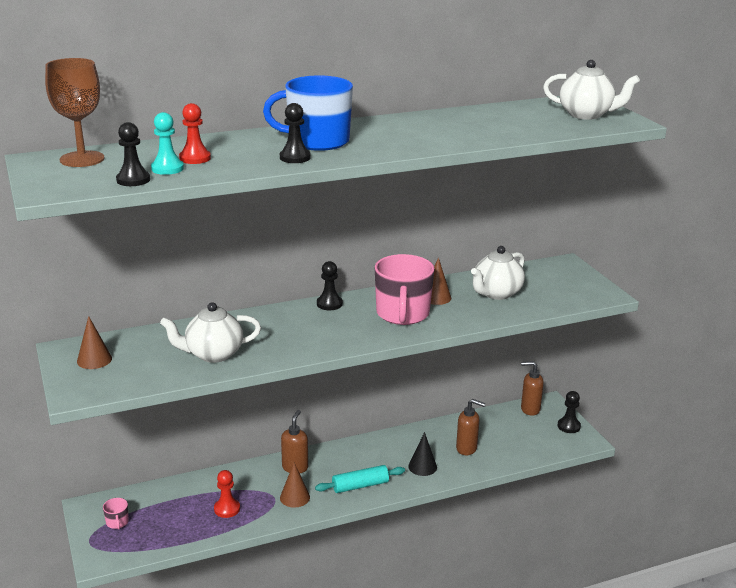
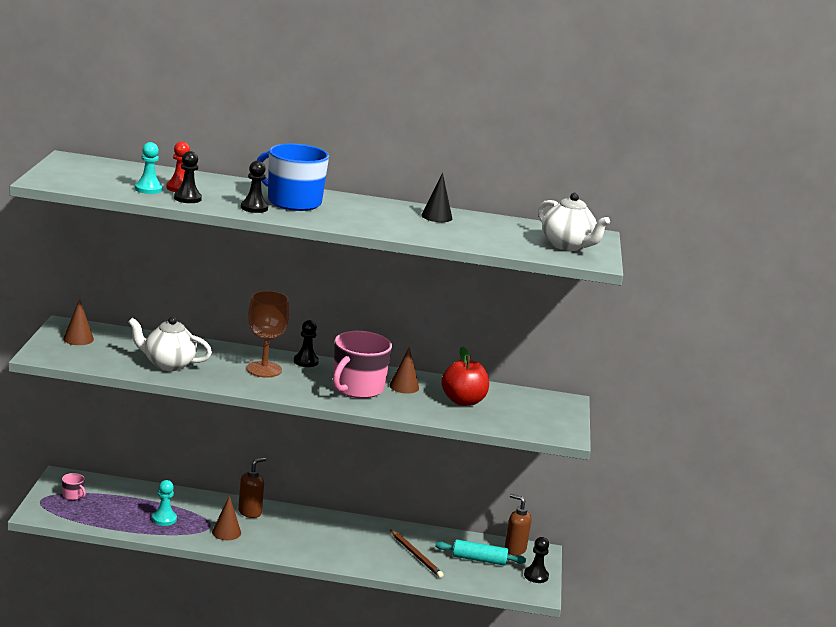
camera: 25 degrees right, 5 degrees down
(82, 159) = (100, 167): brown goblet -> brown goblet (264, 369)
(117, 522) = (73, 495): pink mug -> pink mug turned 60 degrees counterclockwise
(133, 180) = (112, 190): black pawn -> black pawn (187, 198)
(227, 509) = (164, 519): red pawn -> turquoise pawn
(360, 486) = (289, 545): turquoise rolling pin -> turquoise rolling pin (479, 559)
(422, 466) = (360, 553): black cone -> black cone (436, 216)
(467, 449) = (416, 555): brown soap dispenser -> brown pencil
(496, 293) = (463, 401): white teapot -> red apple

